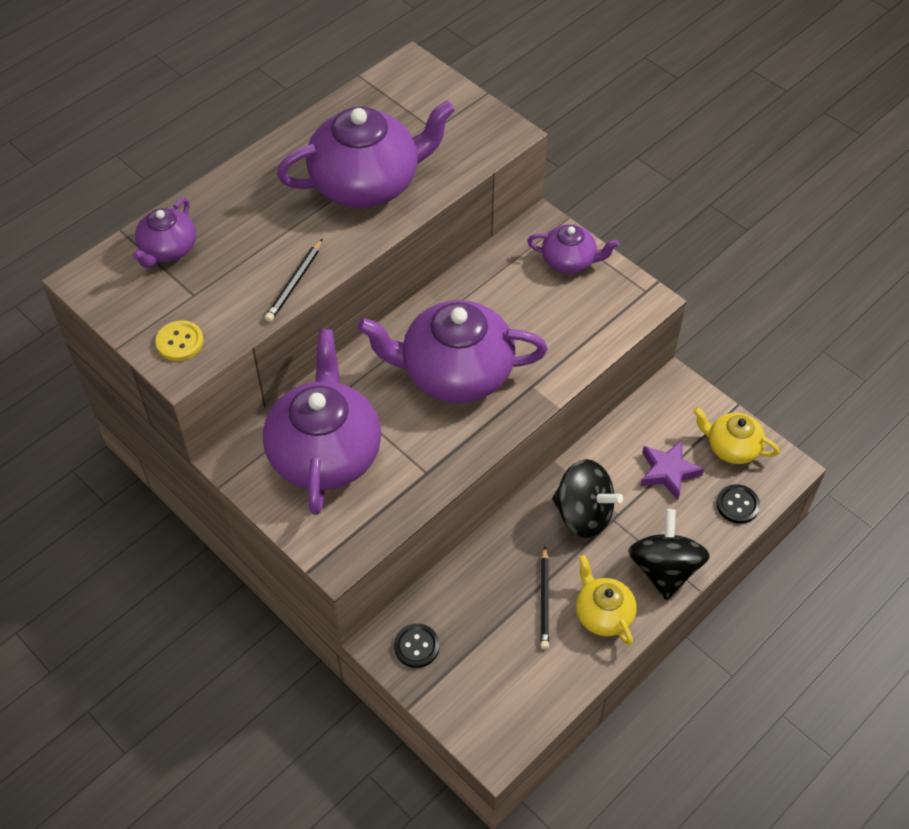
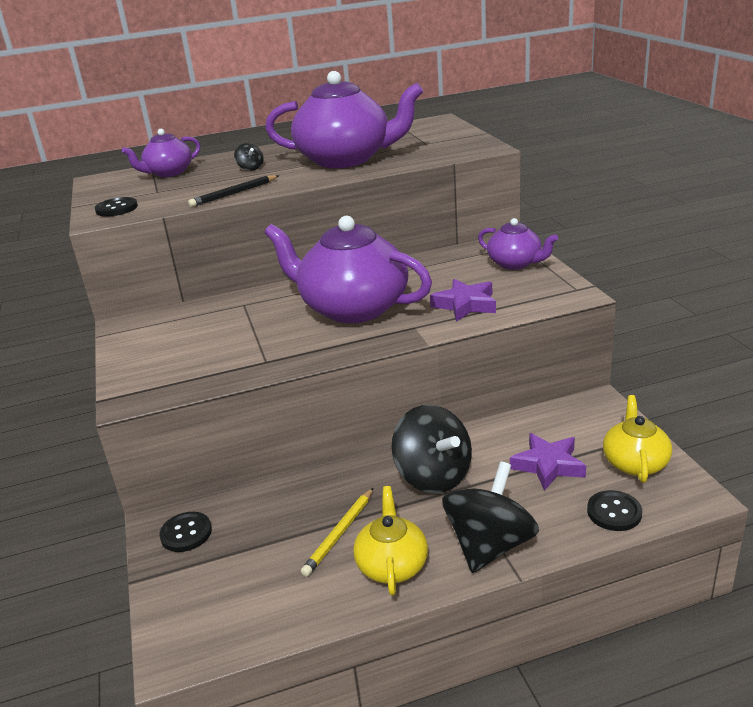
camera: 30 degrees right, 25 degrees down
(180, 342) = (116, 208): yellow button -> black button
(266, 221) = (250, 168): none -> black spinning top
(325, 452) = (197, 333): purple teapot -> none
(544, 600) = (339, 533): black pencil -> yellow pencil
(559, 340) = (465, 305): none -> purple star
(732, 447) = (635, 462): yellow teapot -> yellow teapot turned 45 degrees clockwise

